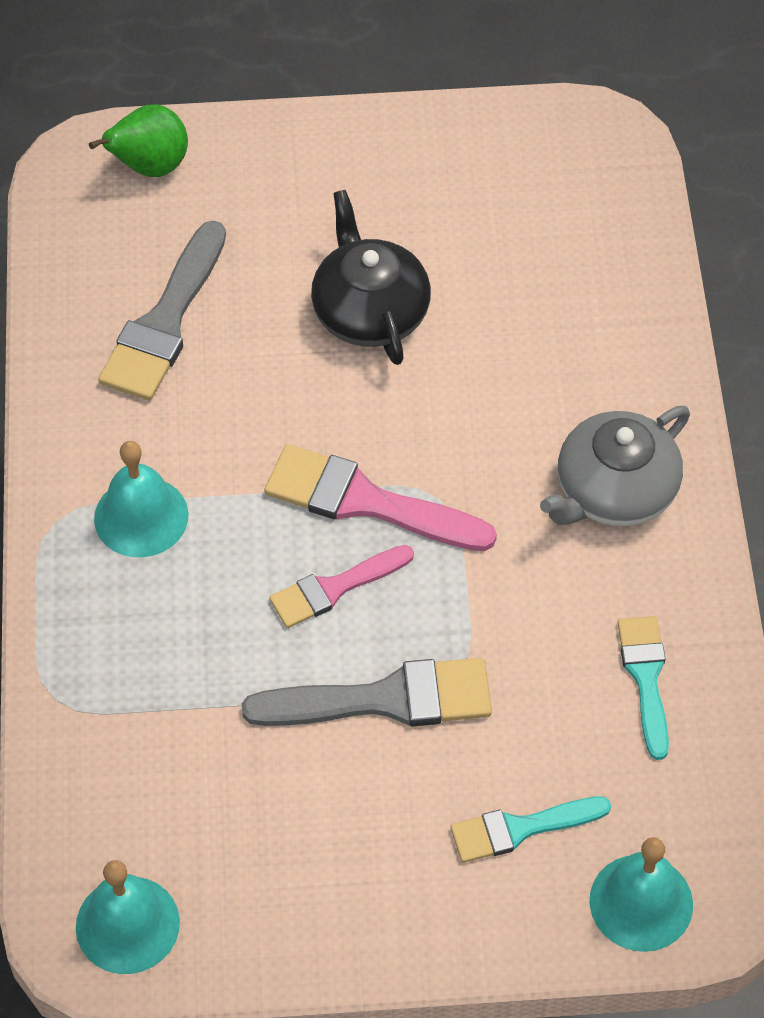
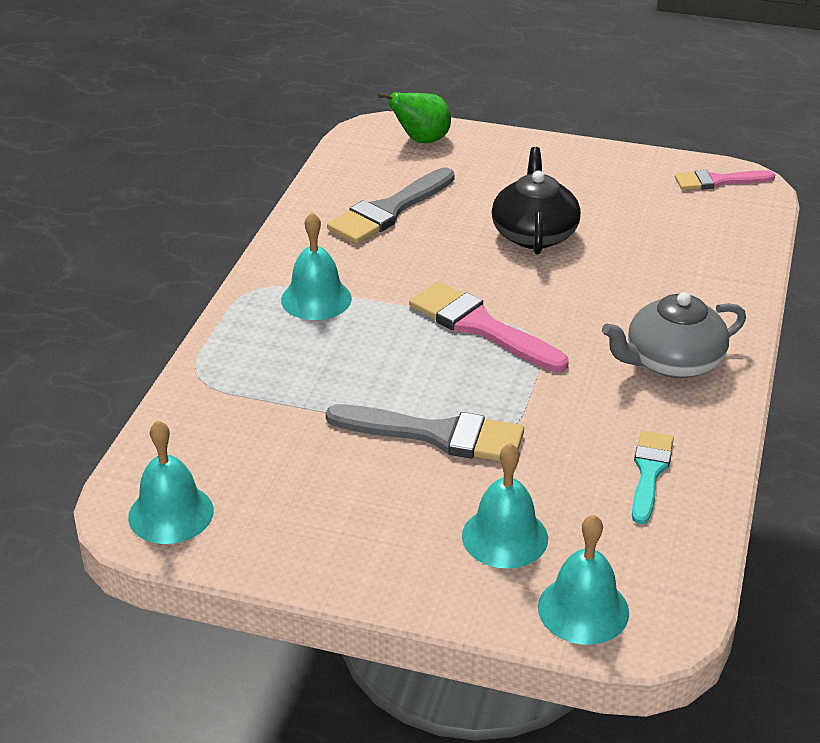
camera: 20 degrees right, 20 degrees down
(334, 588) = (432, 366): pink brush -> pink brush (718, 181)
(520, 829) = (505, 537): turquoise brush -> turquoise bell

